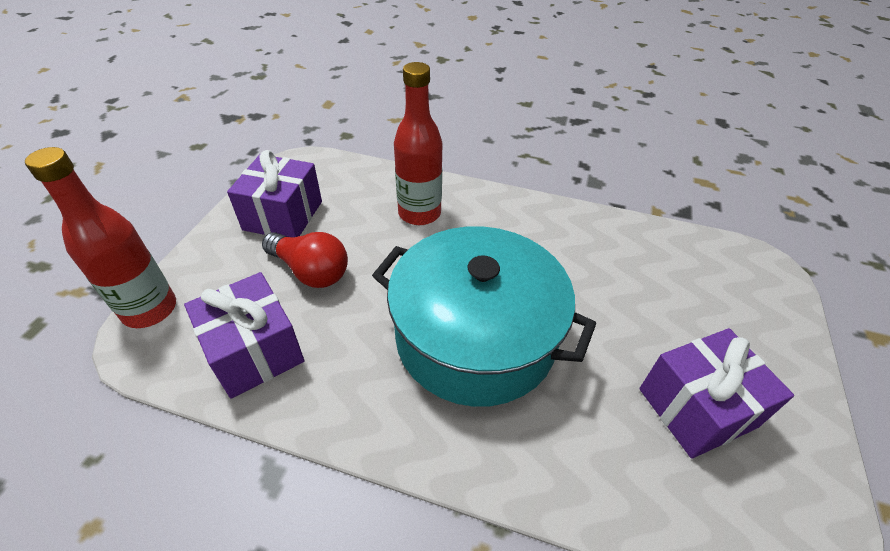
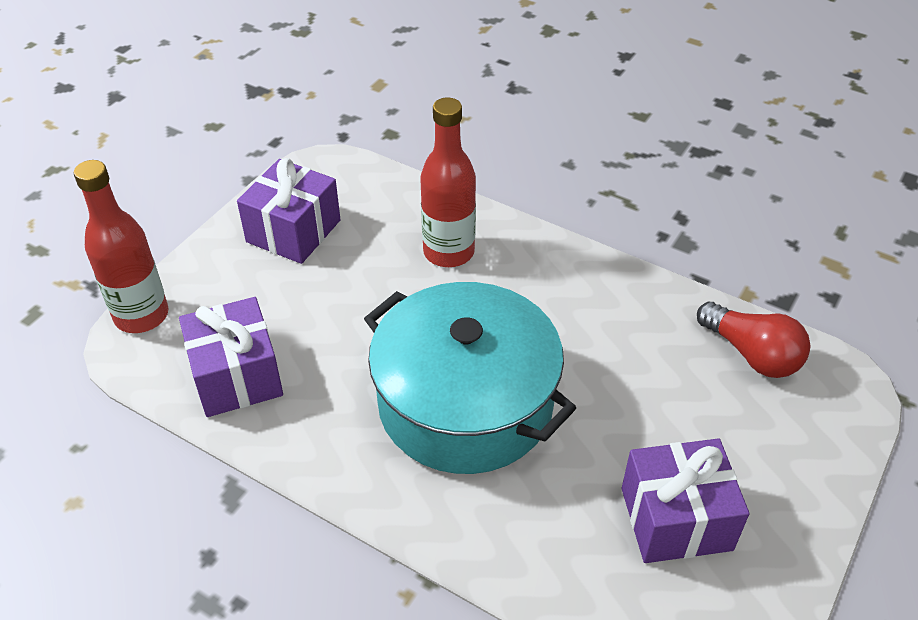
camera: 15 degrees right, 0 degrees up
(311, 271) = (310, 301): red light bulb -> red light bulb (752, 354)

